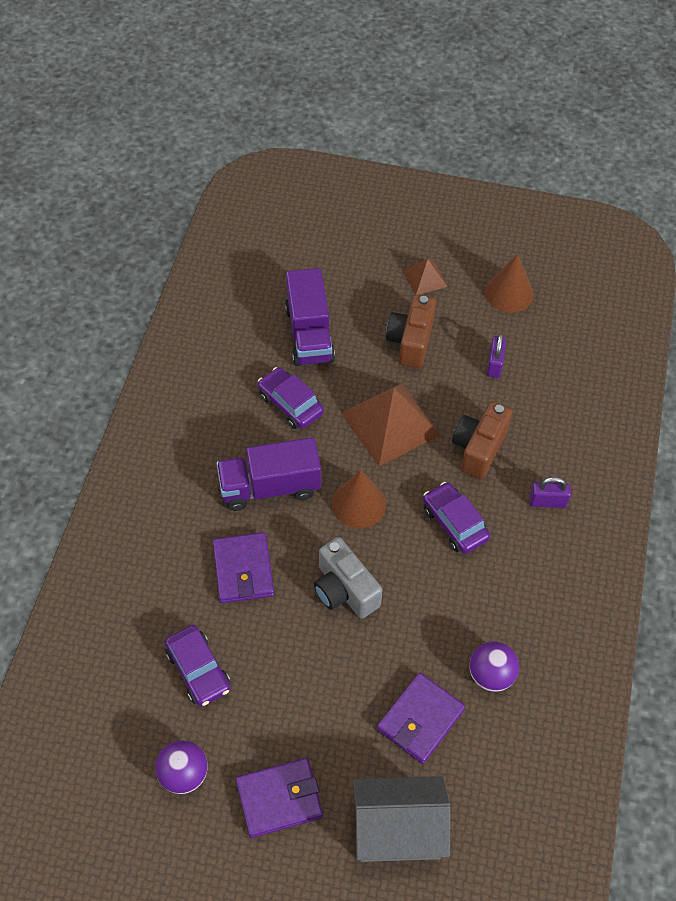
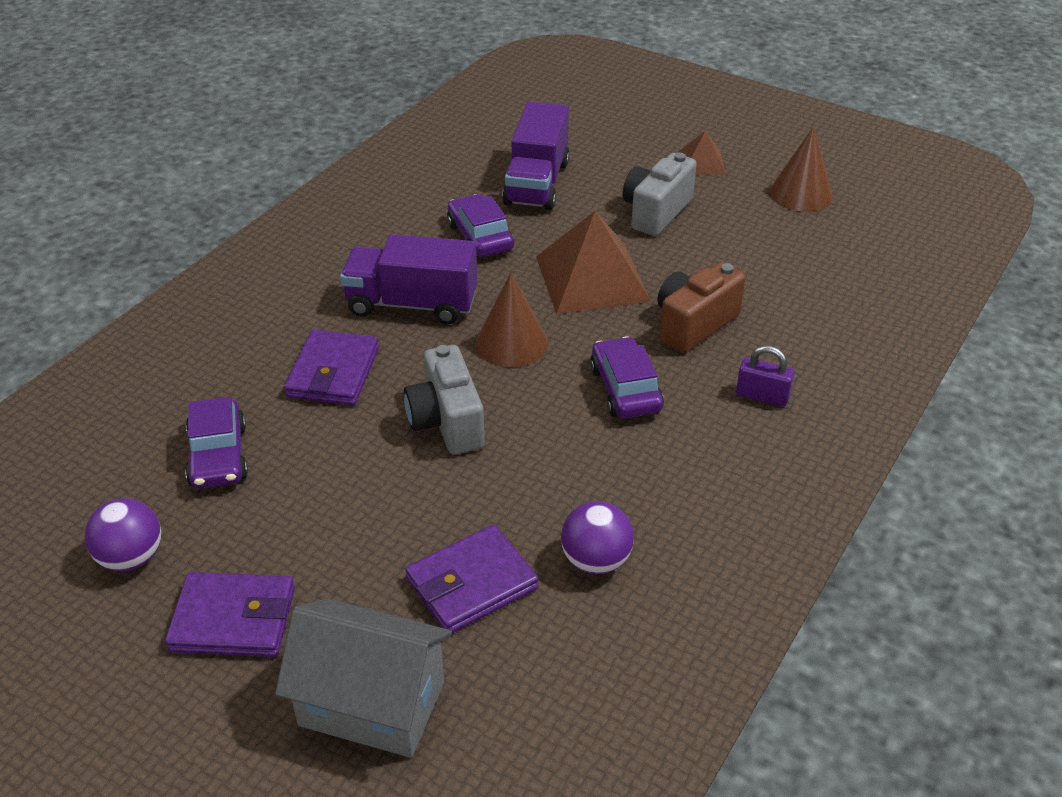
camera: 20 degrees right, 15 degrees down
(411, 341) = (656, 212): brown camera -> grey camera
(495, 364) = (752, 252): purple padlock -> none

